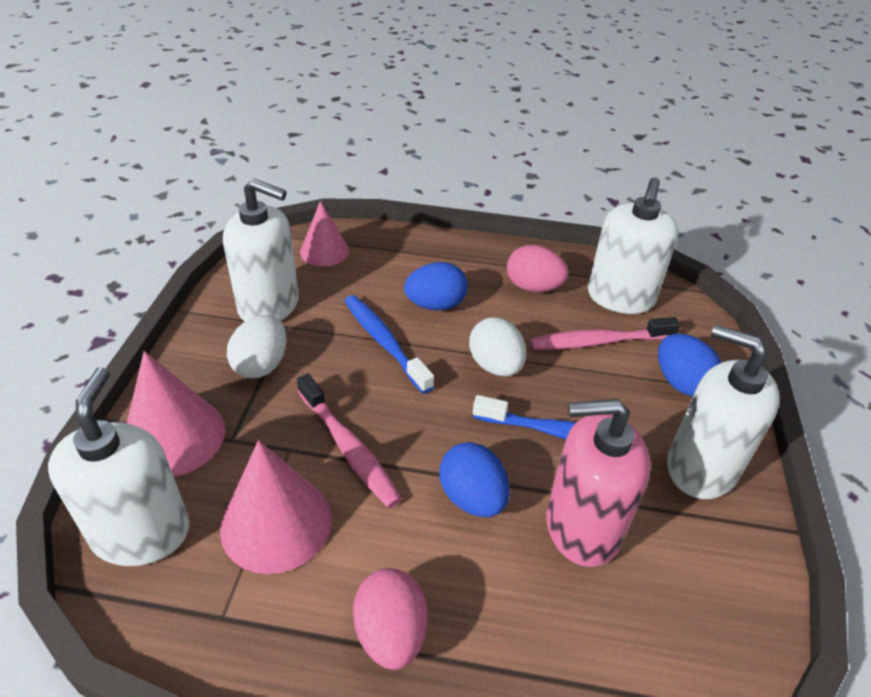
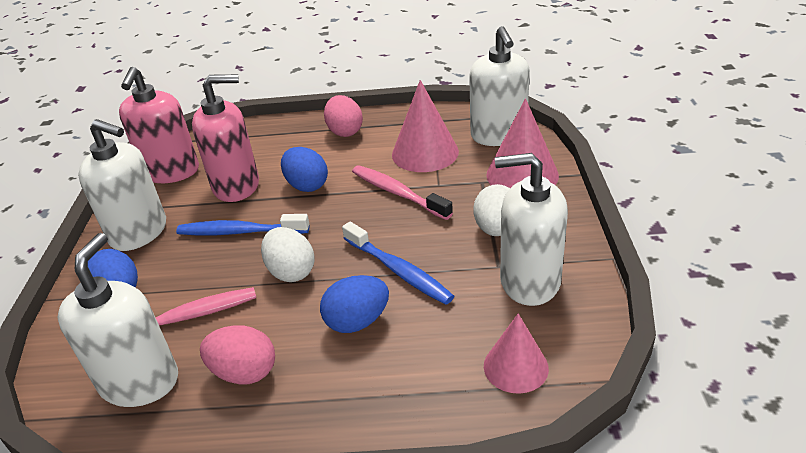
camera: 175 degrees right, 5 degrees down
(707, 600) = (171, 172): none -> pink soap dispenser

